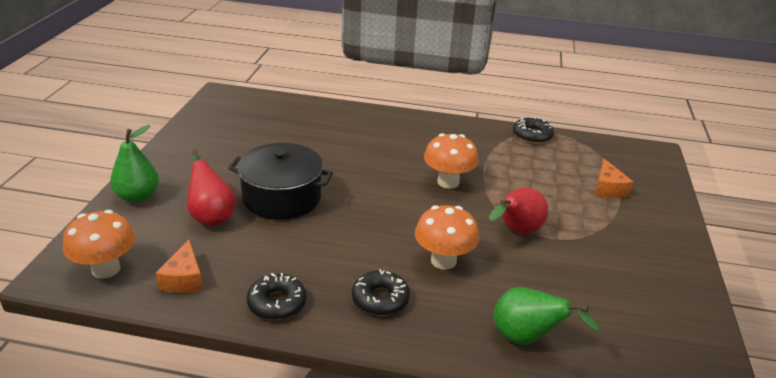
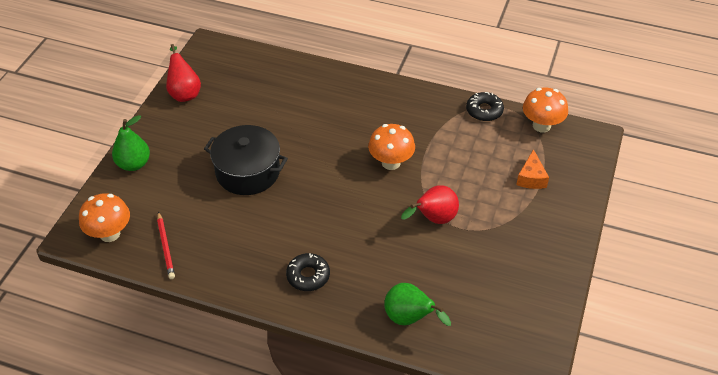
camera: 10 degrees right, 15 degrees up
(184, 279) = (165, 247): orange cheese -> red pencil
(211, 216) = (190, 188): red pear -> red pear (184, 93)
(277, 303) = (231, 273): black donut -> none
(443, 261) = (365, 244): orange mushroom -> orange mushroom (541, 126)

